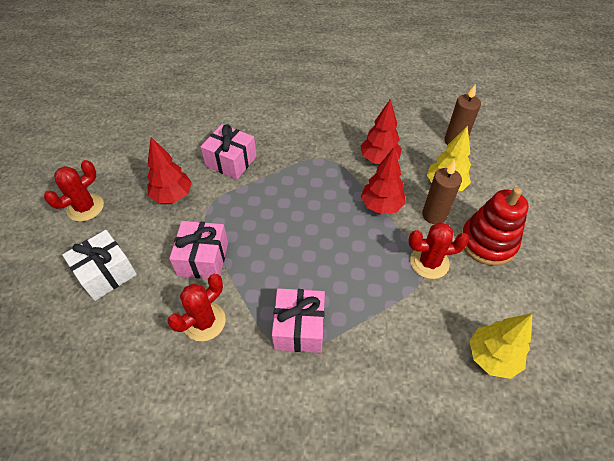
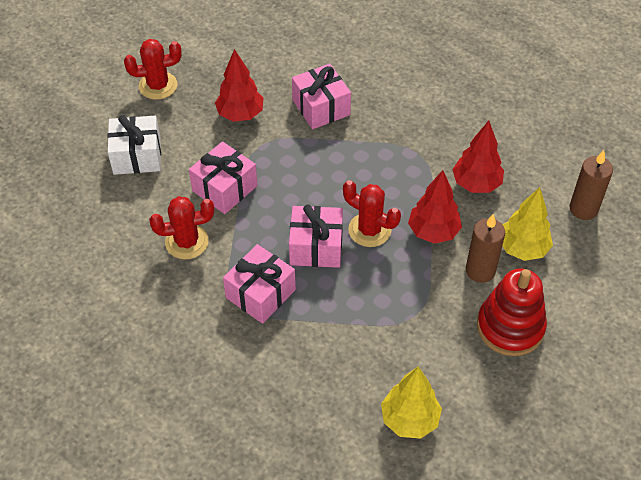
camera: 35 degrees right, 0 degrees up
(311, 264) = (316, 247): none -> pink gift
(429, 262) = (430, 310): red cactus -> red cactus (369, 230)

